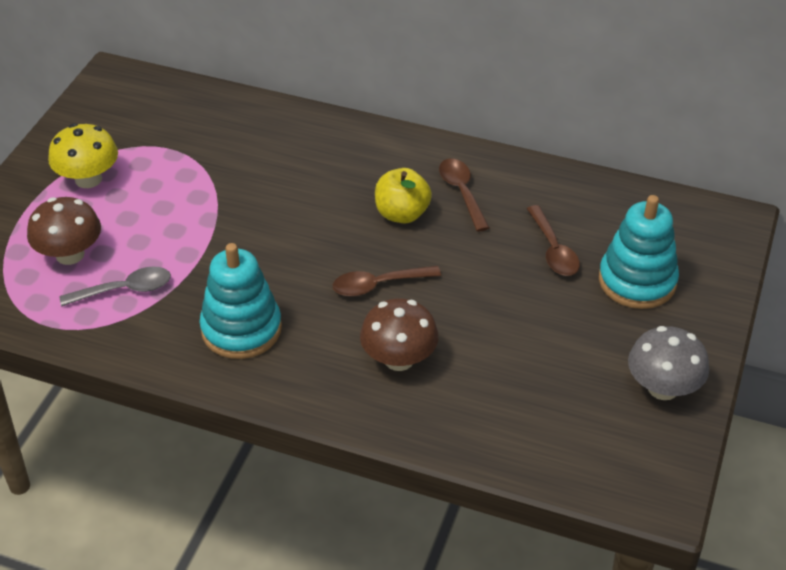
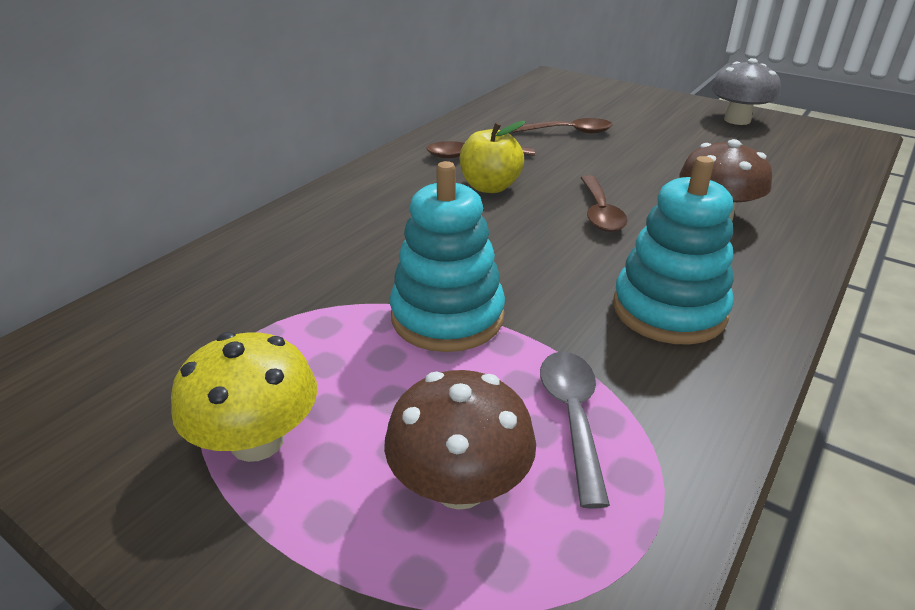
camera: 75 degrees left, 10 degrees down
(637, 281) = (615, 111): turquoise stacking toy -> turquoise stacking toy (447, 317)

